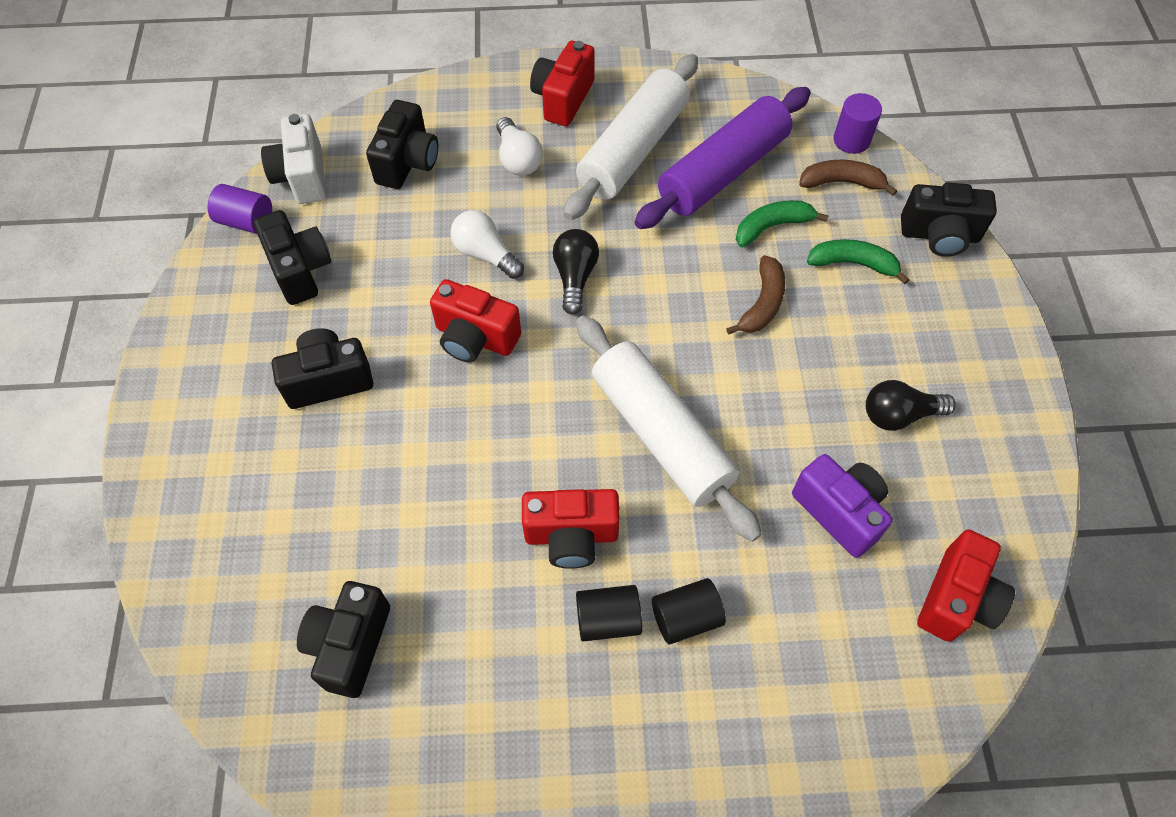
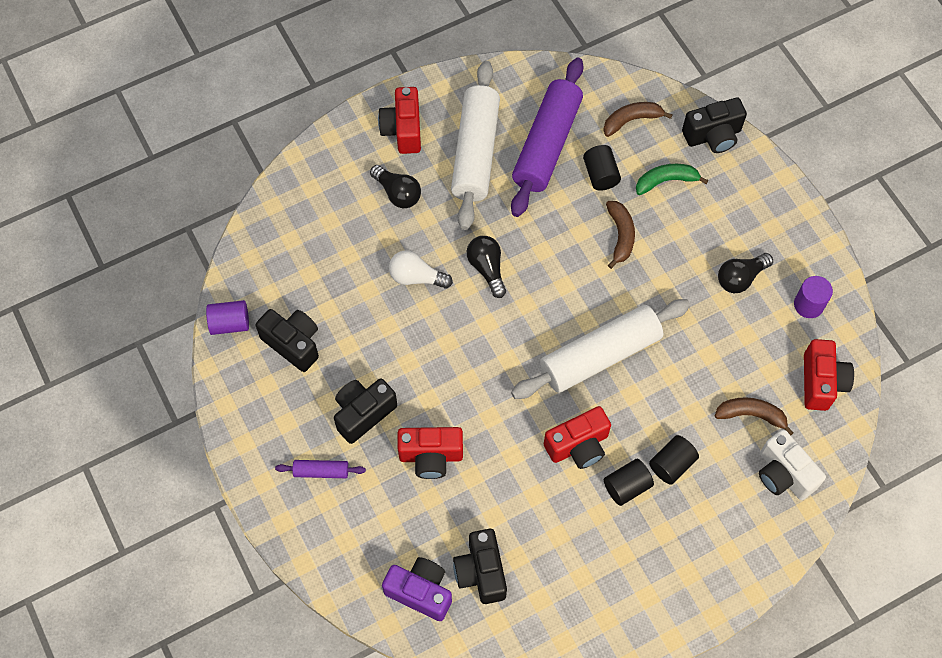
camera: 25 degrees left, 5 degrees up
(236, 426) = (321, 471): none -> purple rolling pin
(302, 176) = (248, 271): white camera -> white camera (783, 474)
(408, 162) = (319, 228): black camera -> none
(475, 338) = (444, 341): red camera -> red camera (431, 456)
(518, 159) = (397, 193): white light bulb -> black light bulb
(661, 434) = (600, 355): white rolling pin -> white rolling pin turned 60 degrees counterclockwise
(772, 227) = (600, 175): green banana -> black cylinder
(832, 600) = (751, 415): none -> brown banana
(839, 511) = (731, 358): purple camera -> purple camera (420, 592)
(851, 140) = (623, 83): purple cylinder -> purple cylinder (808, 304)

